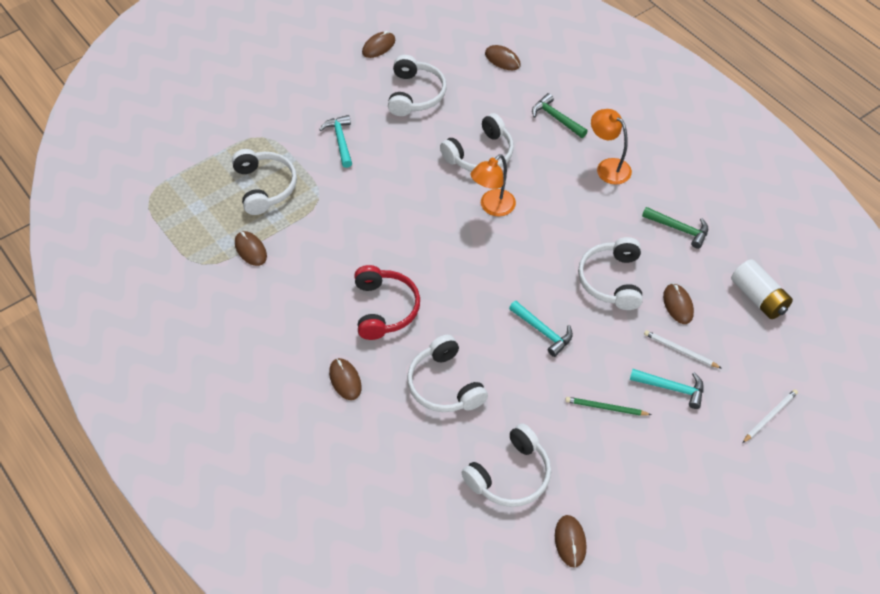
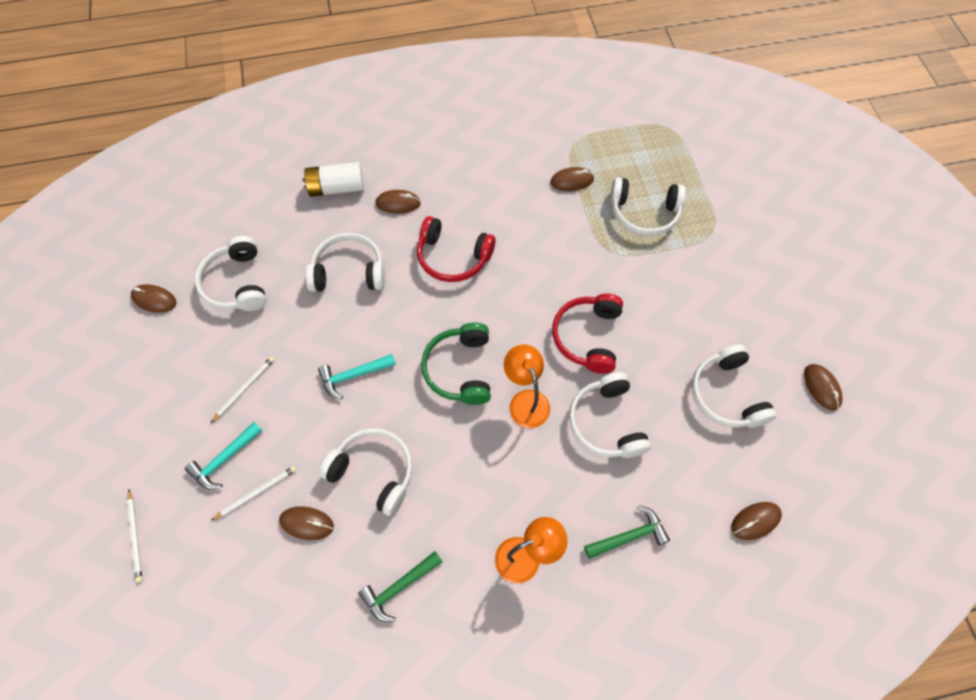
camera: 115 degrees right, 10 degrees up
(340, 140) = (681, 296): turquoise hammer -> none
(413, 187) = (587, 337): none -> red headphones
(415, 94) = (726, 394): white headphones -> white headphones turned 45 degrees clockwise
(492, 260) = (460, 369): none -> green headphones
(605, 408) = (244, 389): green pencil -> white pencil
(758, 298) = (263, 621): white battery -> white battery (336, 188)

